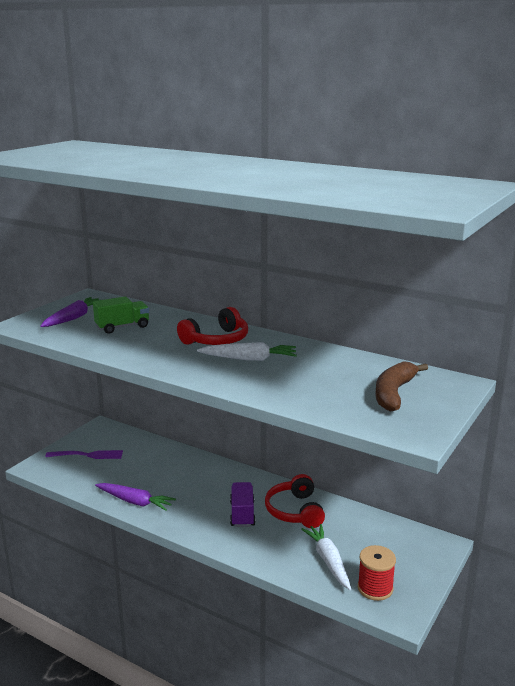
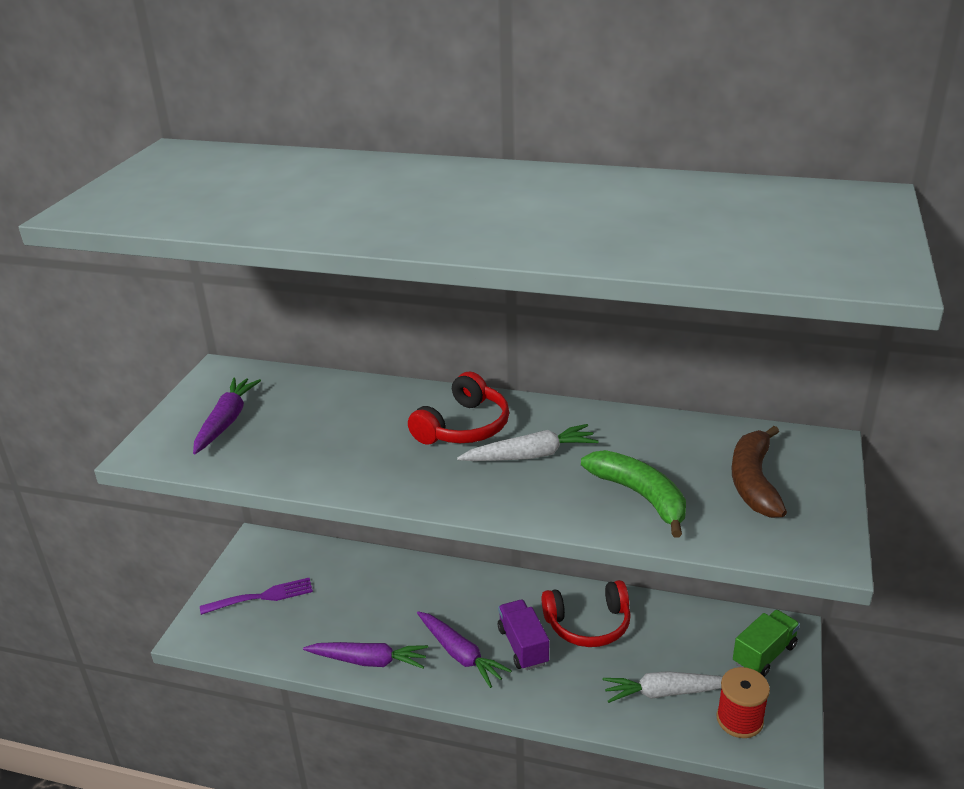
camera: 15 degrees left, 10 degrees up
(122, 327) = (312, 426): green truck -> green truck (764, 654)
(197, 510) = (460, 654): none -> purple carrot
(295, 511) = (588, 624): red headphones -> red headphones turned 75 degrees counterclockwise
(307, 388) = (640, 496): none -> green banana
(328, 561) = (665, 692): white carrot -> white carrot turned 60 degrees counterclockwise

